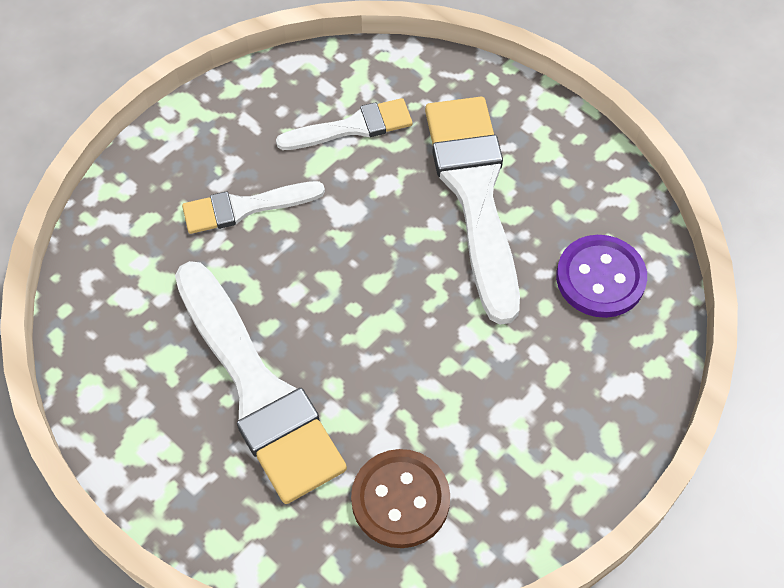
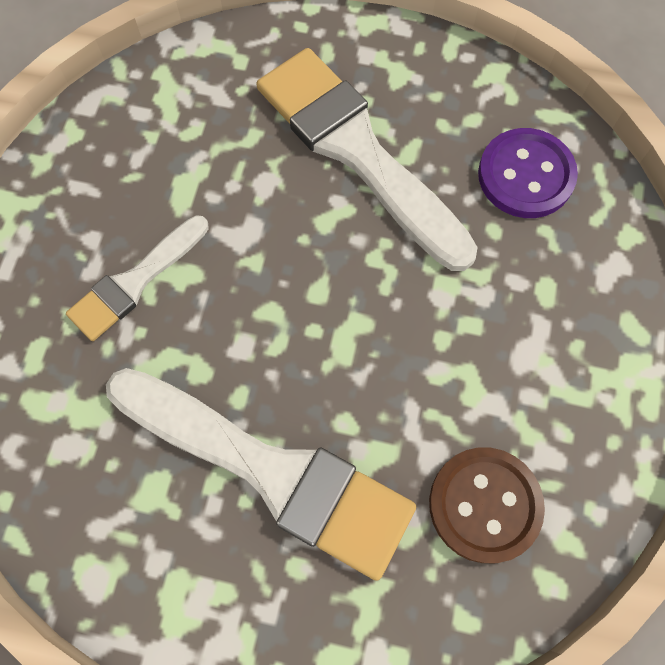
camera: 30 degrees left, 10 degrees up
(352, 127) = (194, 141): white brush -> none

